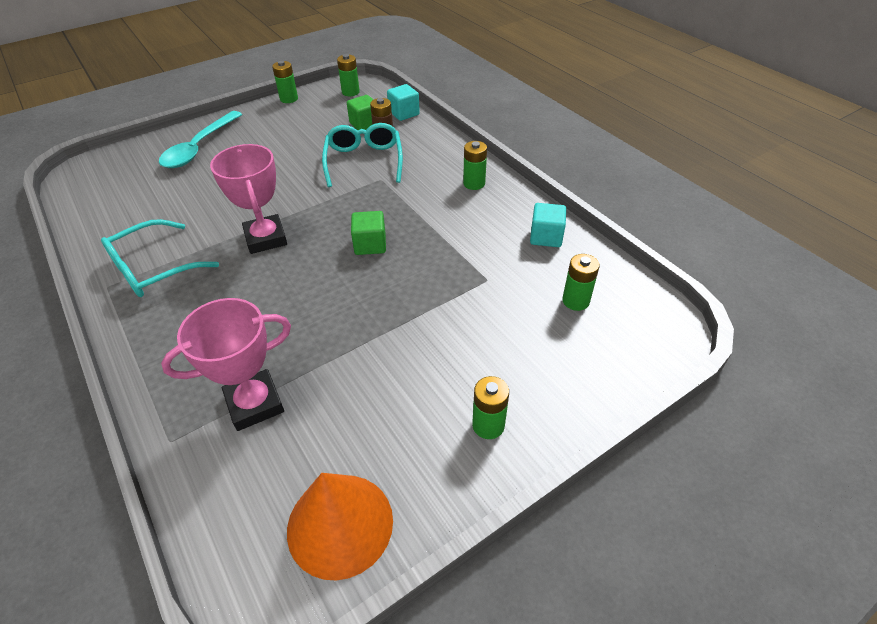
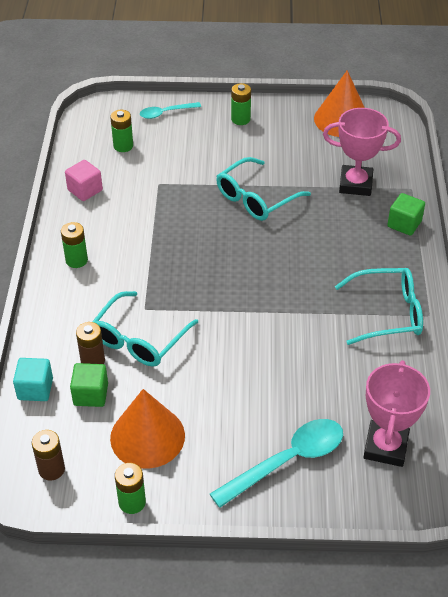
camera: 145 degrees left, 0 degrees up
(266, 238) = (285, 296): pink trophy -> pink trophy (385, 447)
(306, 123) = (147, 436): none -> orange cone
(350, 92) = (51, 469): green battery -> brown battery
(368, 317) = (256, 198): none -> turquoise glasses
(370, 245) = (210, 248): green cube -> green cube (404, 224)
(546, 237) = (85, 190): turquoise cube -> pink cube
(590, 375) = (165, 113): none -> turquoise spoon

